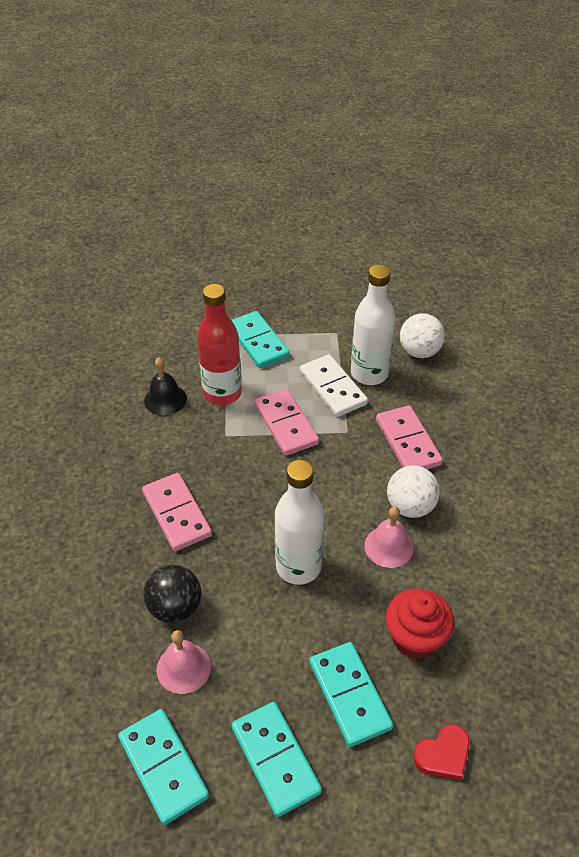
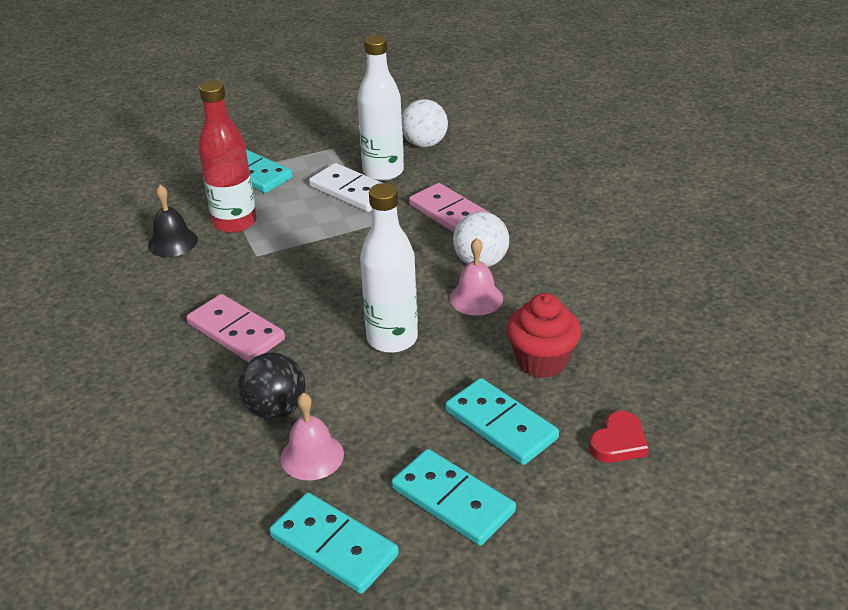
camera: 20 degrees left, 10 degrees down
(285, 424) = (317, 231): pink domino -> none

